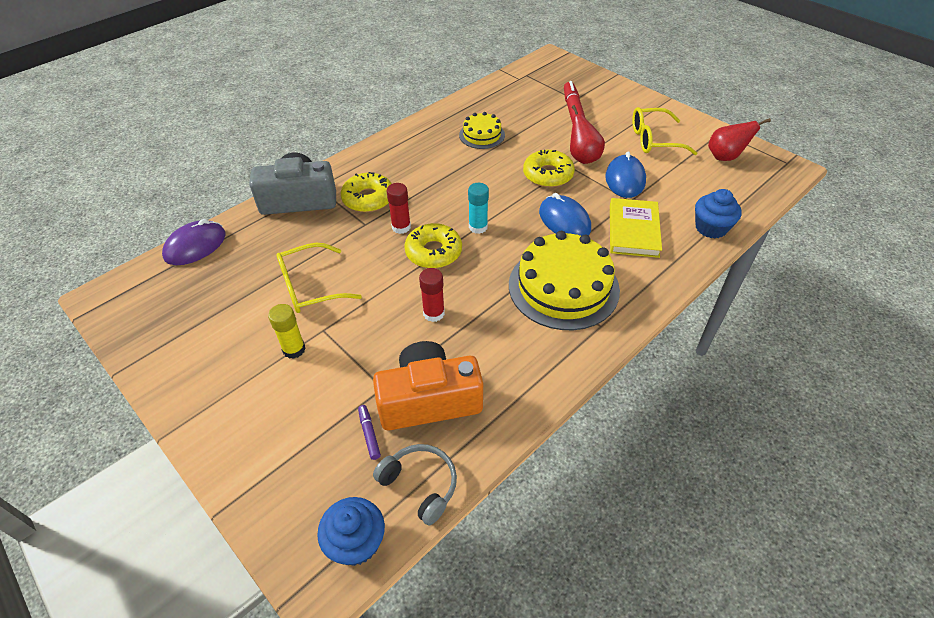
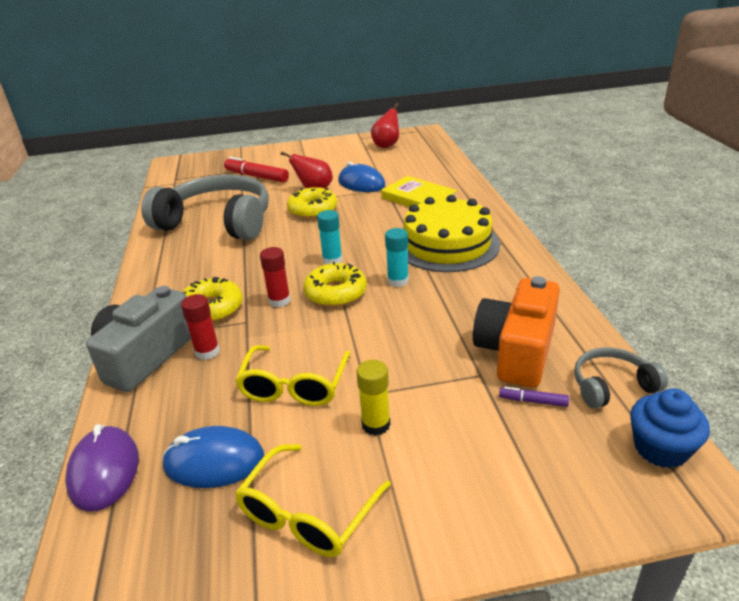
camera: 55 degrees left, 15 degrees down
(434, 313) = (413, 316): red glue stick -> red glue stick (207, 352)
(477, 281) = (398, 281): none -> turquoise glue stick
(482, 135) = (218, 222): yellow cake -> grey headphones
(564, 220) = (374, 220): blue mouse -> blue mouse (214, 461)
(654, 140) = (334, 160): yellow glasses -> yellow glasses (307, 514)
(711, 228) = (448, 172): blue cupcake -> none

